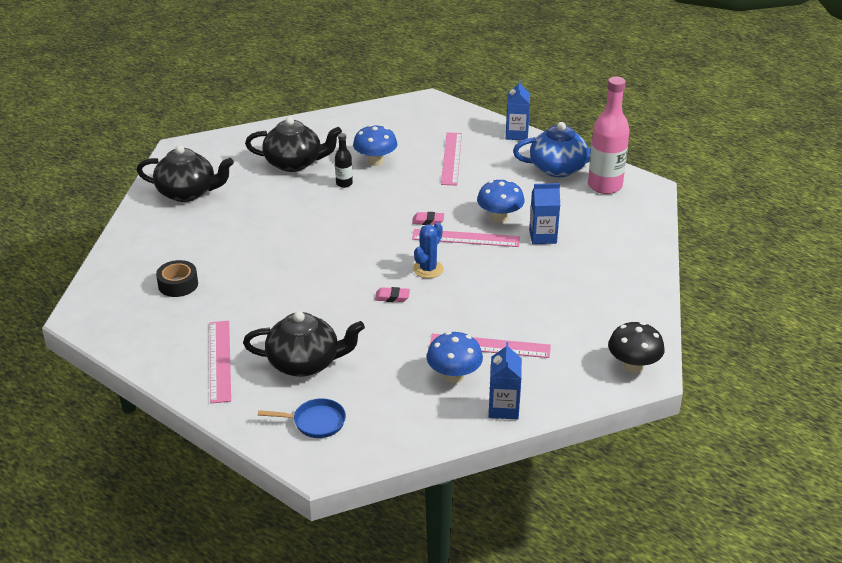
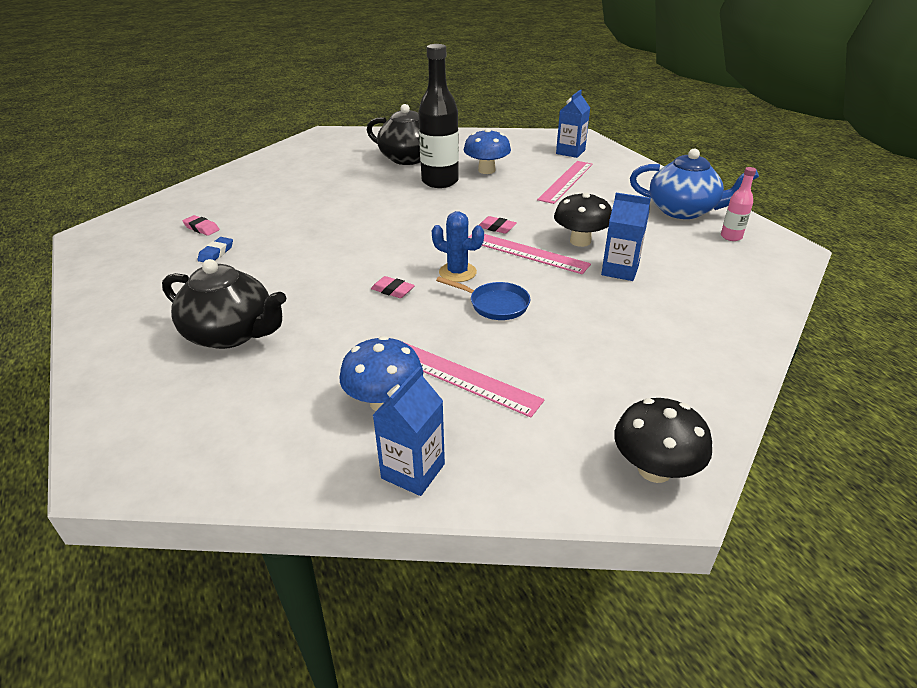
camera: 25 degrees right, 0 degrees up
(178, 284) = (201, 228): black tape -> pink eraser
(188, 192) = (295, 162): black teapot -> none
(218, 304) = (216, 253): none -> blue eraser
(219, 361) = (153, 306): pink ruler -> none
(315, 422) = (167, 407): blue pan -> blue pan (495, 304)
(344, 183) = (440, 181): black bottle -> black bottle, size x2.09
(428, 269) = (457, 272): blue cactus -> blue cactus turned 60 degrees clockwise
(499, 217) = (580, 241): blue mushroom -> black mushroom
(516, 134) = (652, 174): blue carton -> blue carton (570, 152)
(605, 186) = (731, 237): pink bottle -> pink bottle, size x0.48

